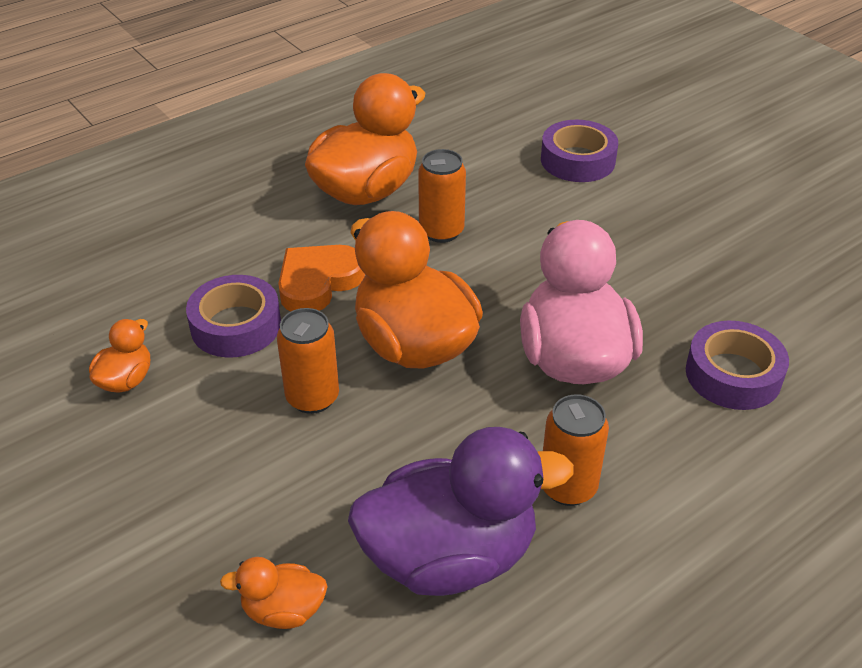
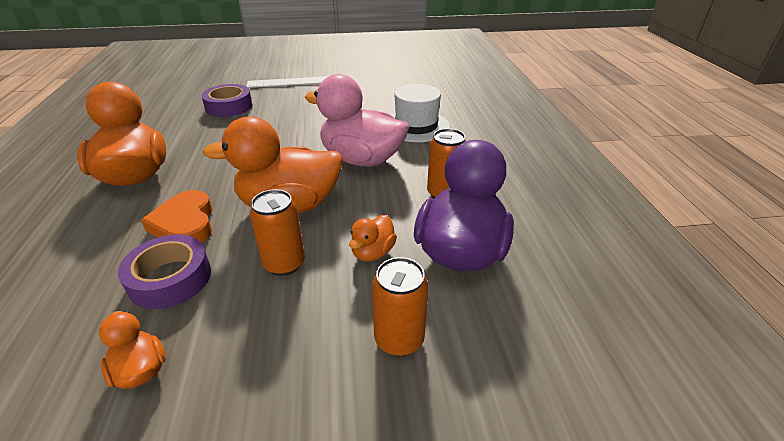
camera: 60 degrees left, 5 degrees down
(283, 610) = (455, 345): orange duck -> orange duck (373, 252)
(441, 231) = (214, 163): orange can -> orange can (399, 339)
(719, 174) = (294, 82): none -> white ruler
(733, 375) = (416, 126): purple tape -> white hat

